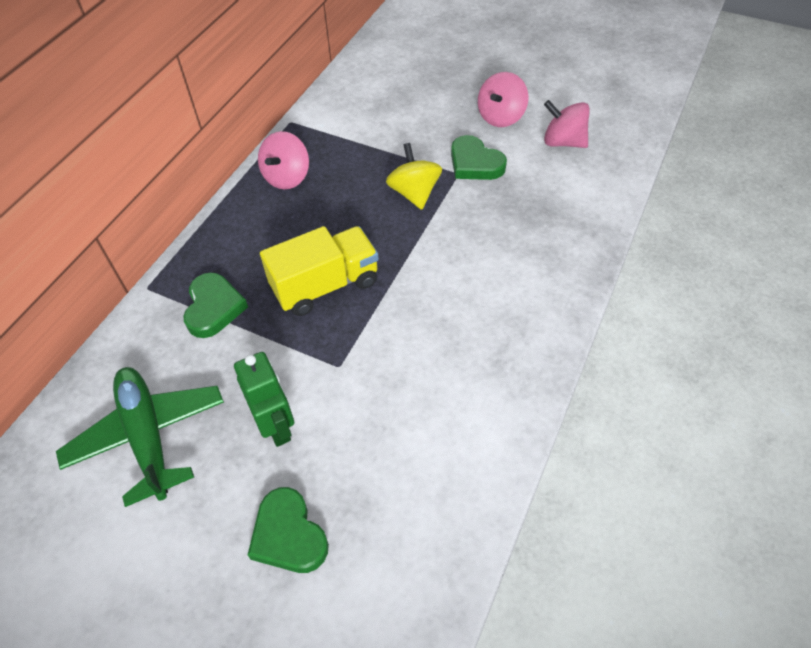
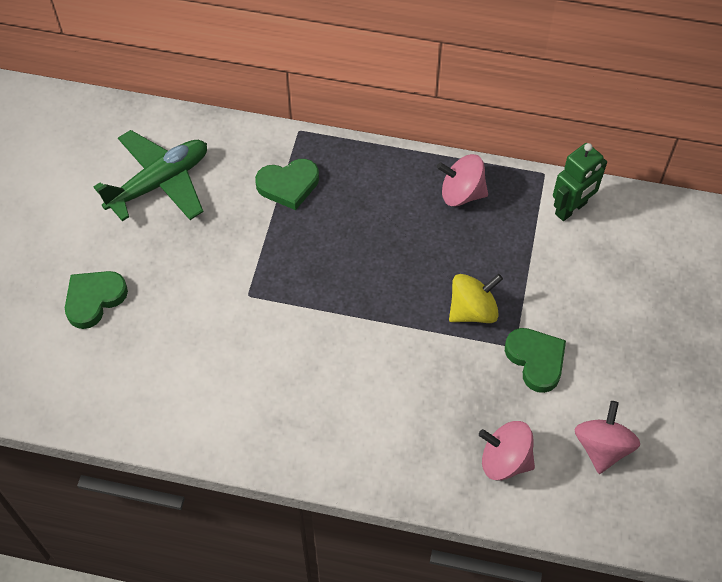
camera: 75 degrees right, 5 degrees up
(277, 426) = (182, 266): green robot -> green robot (571, 209)
(325, 285) = (333, 262): yellow truck -> none
(475, 163) = (536, 360): green heart -> green heart turned 120 degrees clockwise
(501, 117) = (624, 375): pink spinning top -> pink spinning top (505, 460)

